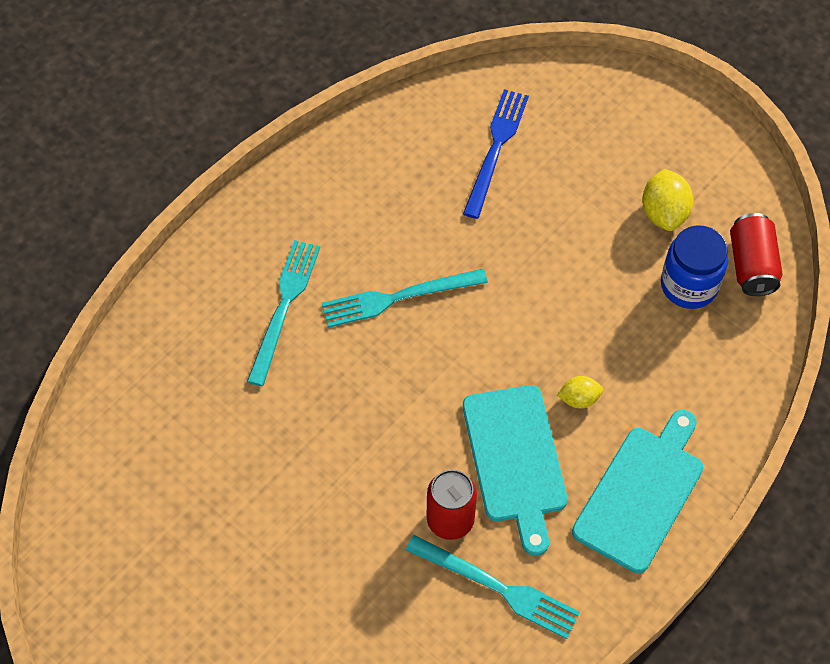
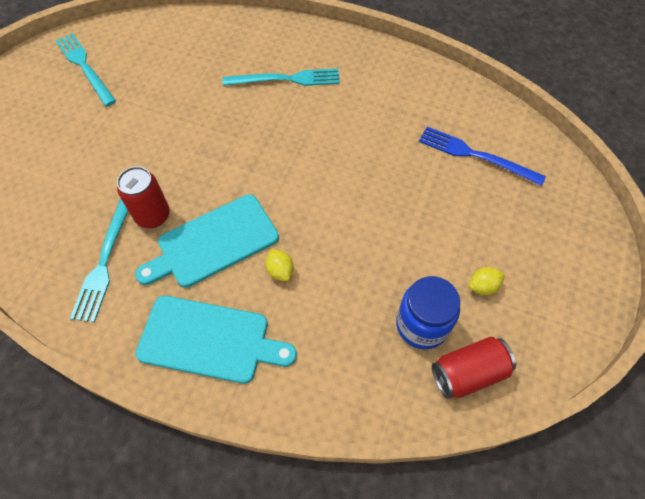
camera: 70 degrees right, 0 degrees up
(398, 298) = (320, 135): turquoise fork -> turquoise fork (84, 67)
(496, 149) = (475, 155): blue fork -> blue fork turned 150 degrees counterclockwise
(664, 213) = (483, 286): yellow lemon -> yellow lemon, size x0.61

